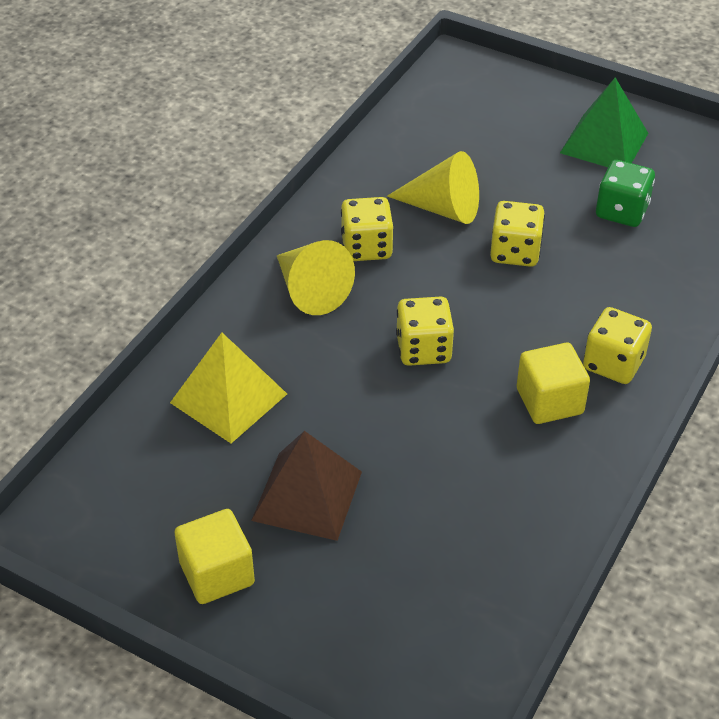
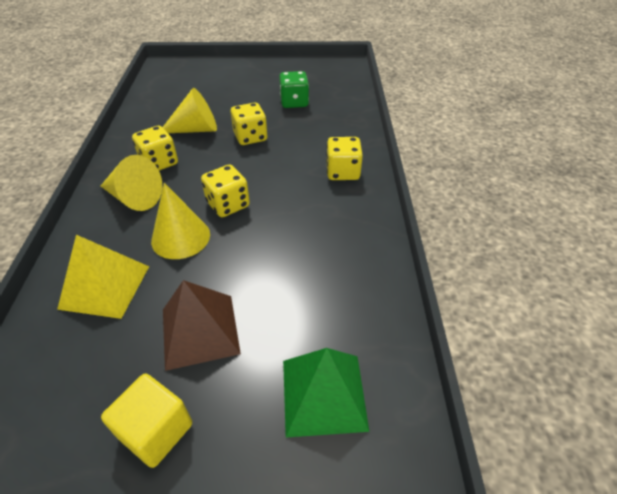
camera: 30 degrees left, 0 degrees up
(341, 371) = (180, 237): none -> yellow cone
(549, 401) = (322, 204): yellow cube -> none
(604, 143) = (264, 77): green pyramid -> green pyramid (324, 394)

